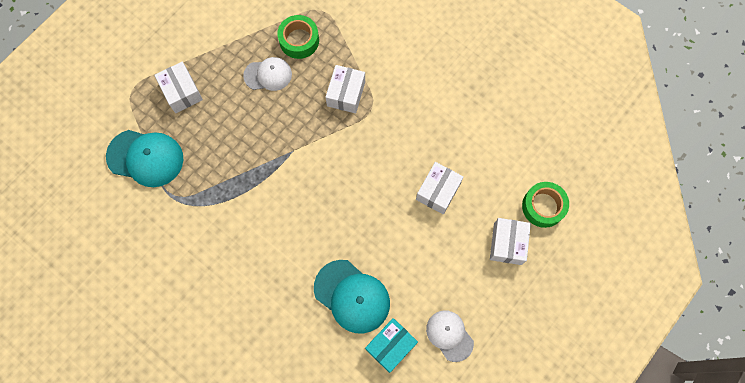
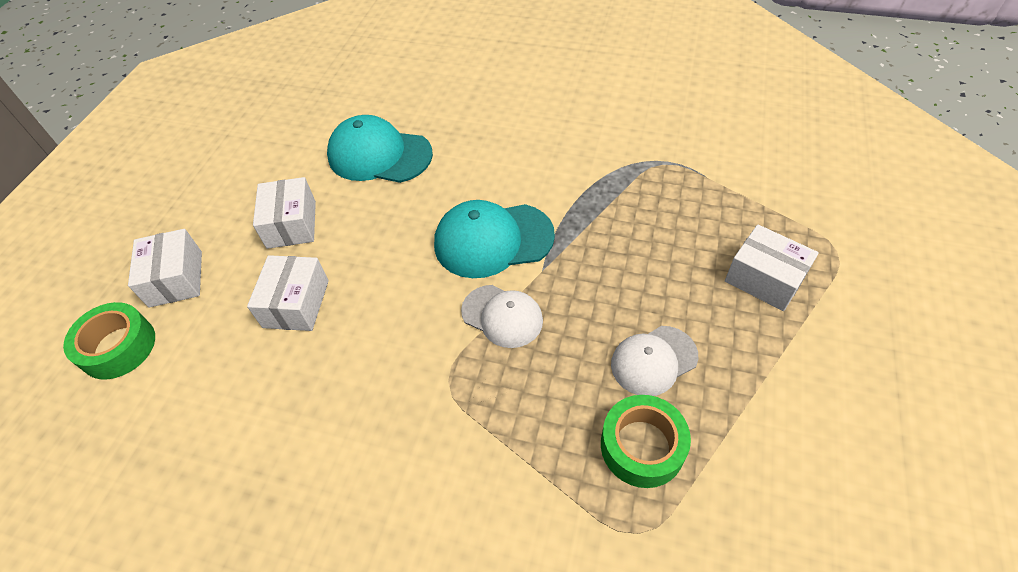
camera: 160 degrees right, 20 degrees down
(145, 158) = (735, 185): turquoise cap -> turquoise cap (493, 240)
(346, 94) = (504, 386): white box -> white box (291, 224)
(391, 346) = (315, 132): turquoise box -> none
(449, 335) = (245, 163): white cap -> white cap (502, 316)

